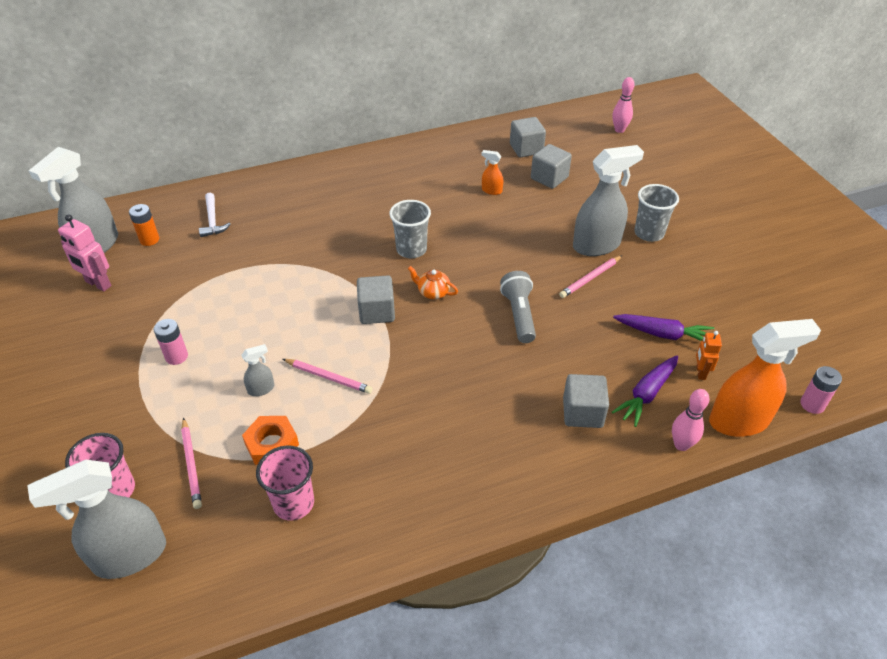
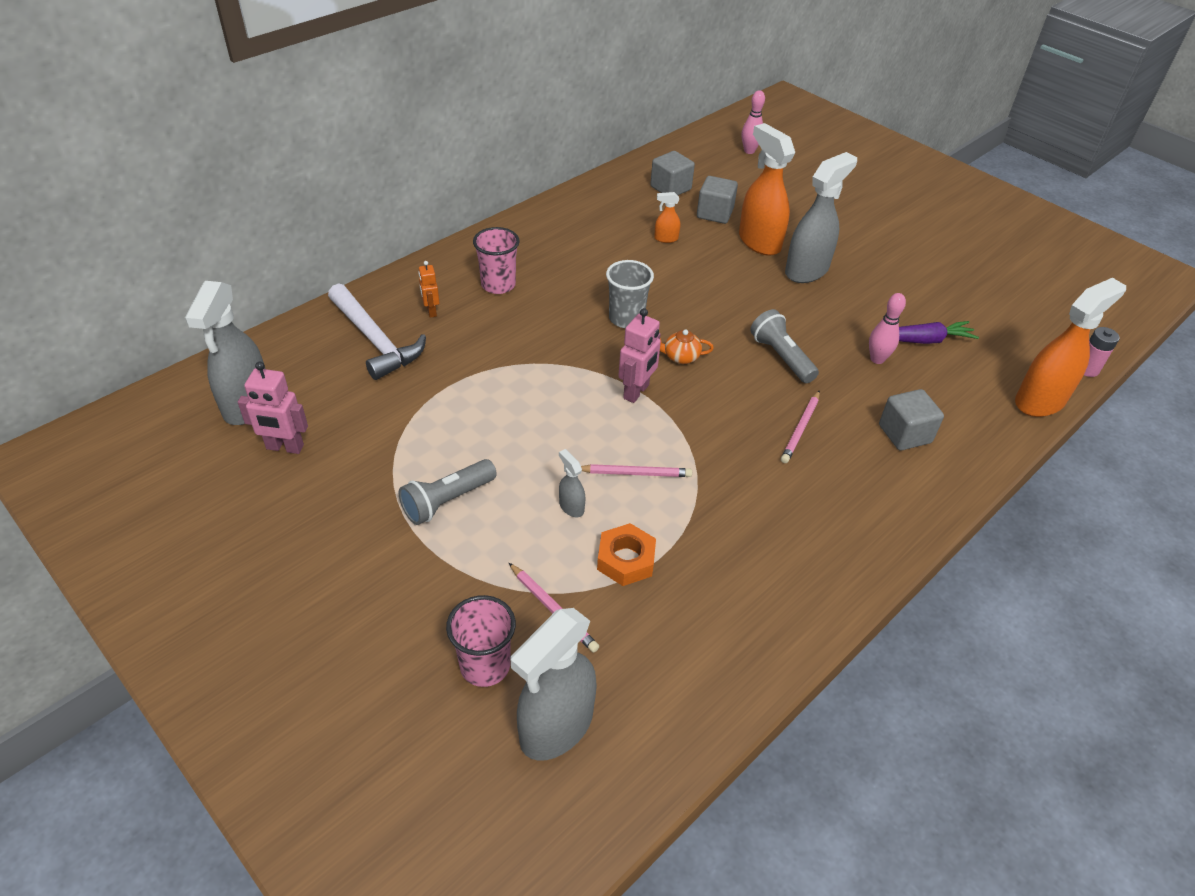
camera: 25 degrees left, 0 degrees up
(149, 239) = (312, 380): orange battery -> none
(176, 356) = (447, 501): pink battery -> grey flashlight
(212, 220) = (375, 340): white hammer -> white hammer, size x1.79
(261, 389) = (571, 506): grey spray bottle -> grey spray bottle turned 75 degrees counterclockwise
(293, 503) = (693, 611): pink cup -> pink cup (498, 285)
(377, 312) = (636, 392): grey cube -> pink robot
(571, 211) = (759, 242): none -> orange spray bottle
(590, 278) = (823, 304): pink pencil -> pink pencil (800, 429)
(646, 394) = (948, 400): purple carrot -> none
(649, 233) = (846, 247): grey cup -> none
(681, 445) = (1008, 437): pink bowling pin -> pink bowling pin (877, 359)
(700, 372) = (979, 367): orange robot -> orange robot (431, 311)

